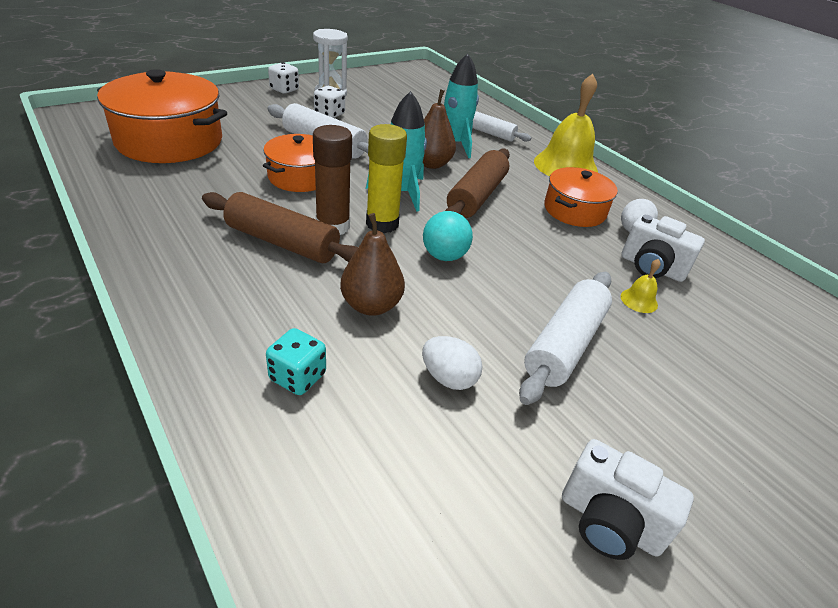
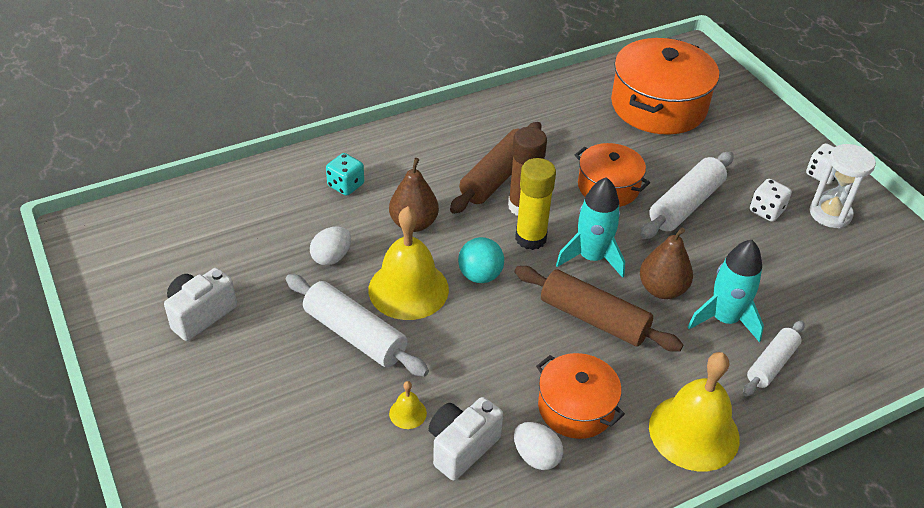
camera: 100 degrees right, 5 degrees up
(481, 306) = (408, 289): none -> yellow bell

